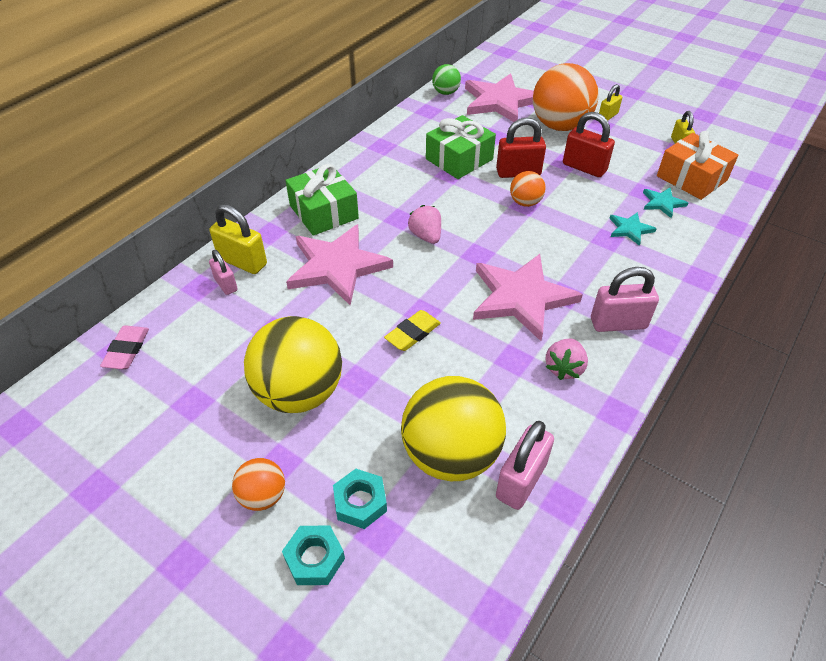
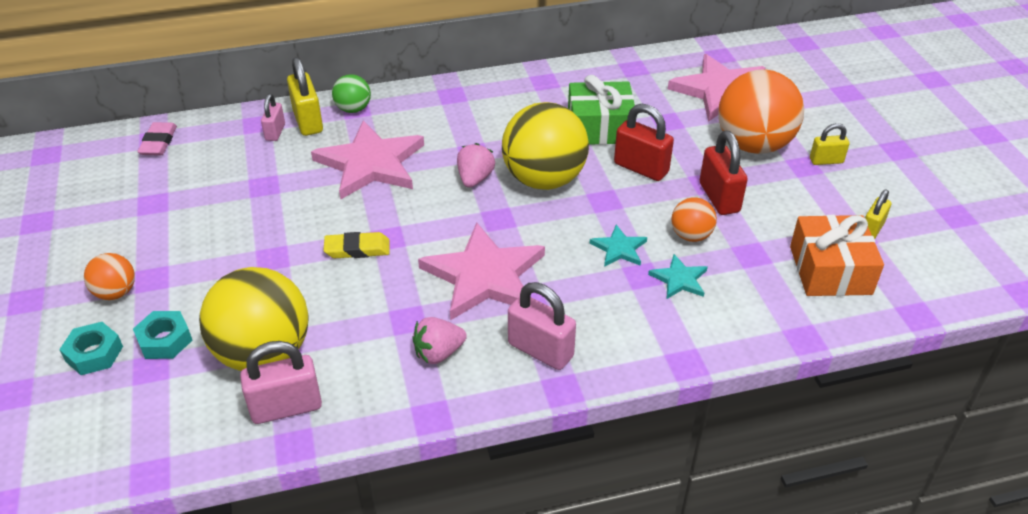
camera: 40 degrees right, 5 degrees down
(127, 350) = (158, 142): pink eraser -> pink eraser turned 45 degrees counterclockwise
(299, 392) = (223, 240): yellow ball -> yellow ball (544, 179)
(323, 212) = (418, 114): green gift -> none
(445, 92) = (676, 58): green ball -> green ball (353, 109)
(525, 202) = (607, 198): orange ball -> orange ball (691, 235)
(662, 203) = (755, 275): turquoise star -> turquoise star (619, 248)

